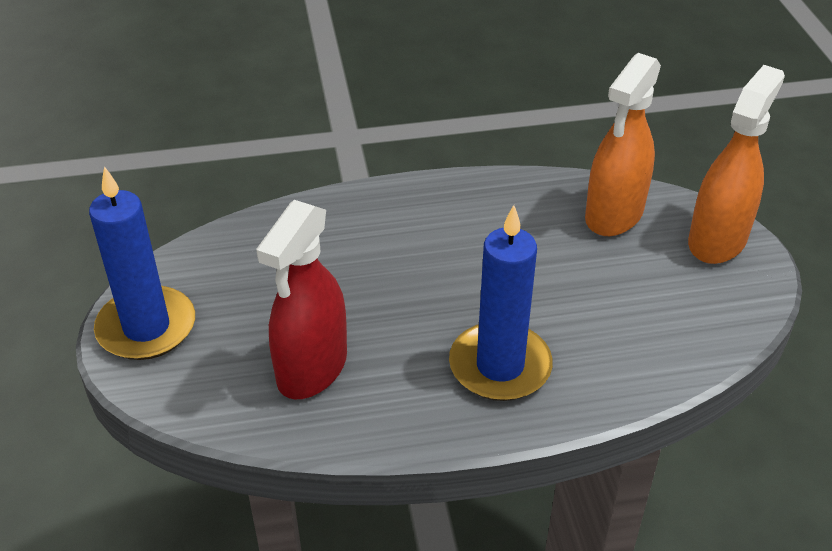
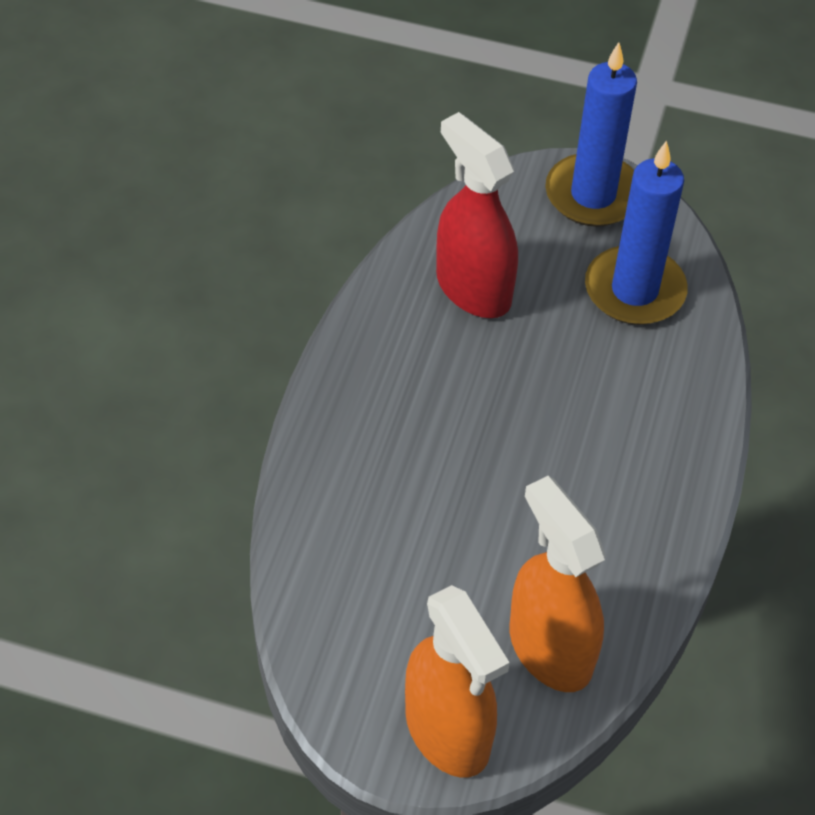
camera: 115 degrees right, 10 degrees up
(500, 366) = (390, 425): blue candle -> blue candle (634, 290)

